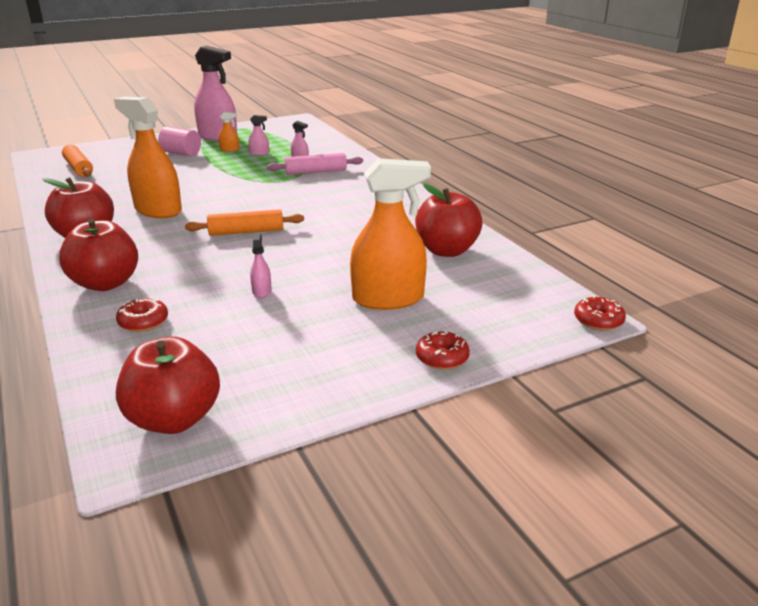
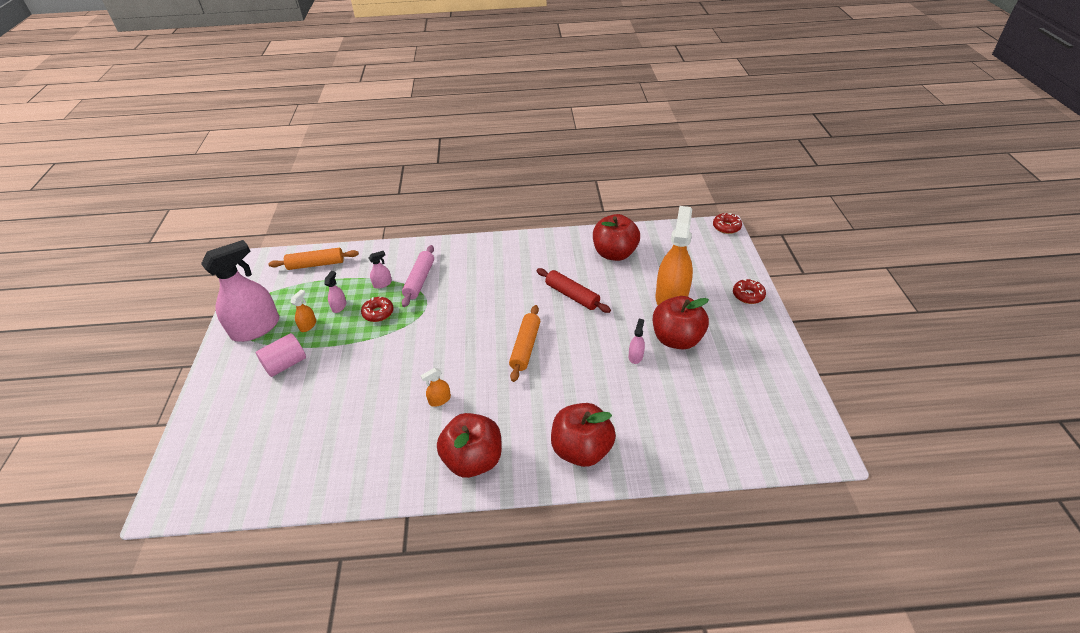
camera: 65 degrees left, 15 degrees up
(78, 168) = (257, 460): orange rolling pin -> orange rolling pin (316, 264)
(143, 322) = (657, 429): red donut -> red donut (378, 313)
(158, 210) = (439, 400): orange spray bottle -> orange spray bottle, size x0.42
(174, 419) = (786, 424): red apple -> red apple (676, 339)
(261, 291) = (635, 356): pink spray bottle -> pink spray bottle turned 90 degrees clockwise
(346, 240) = (572, 295): none -> red rolling pin

